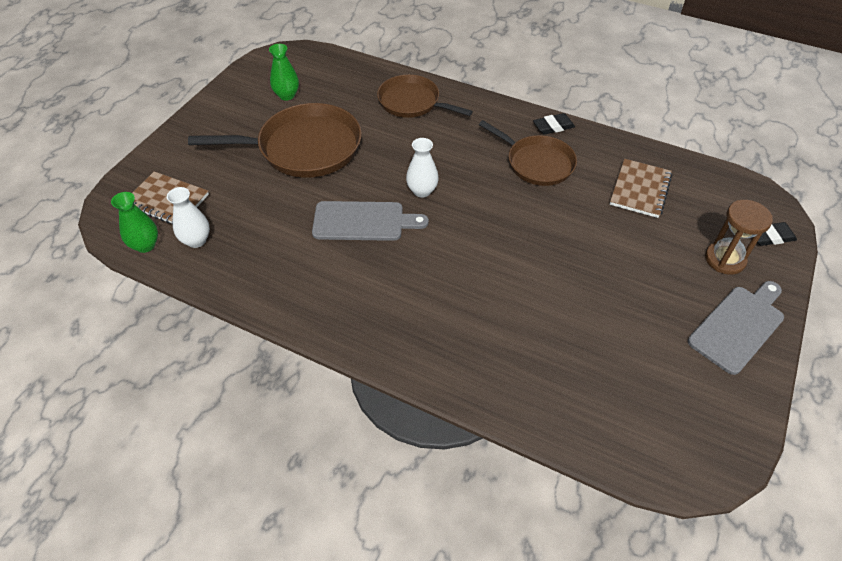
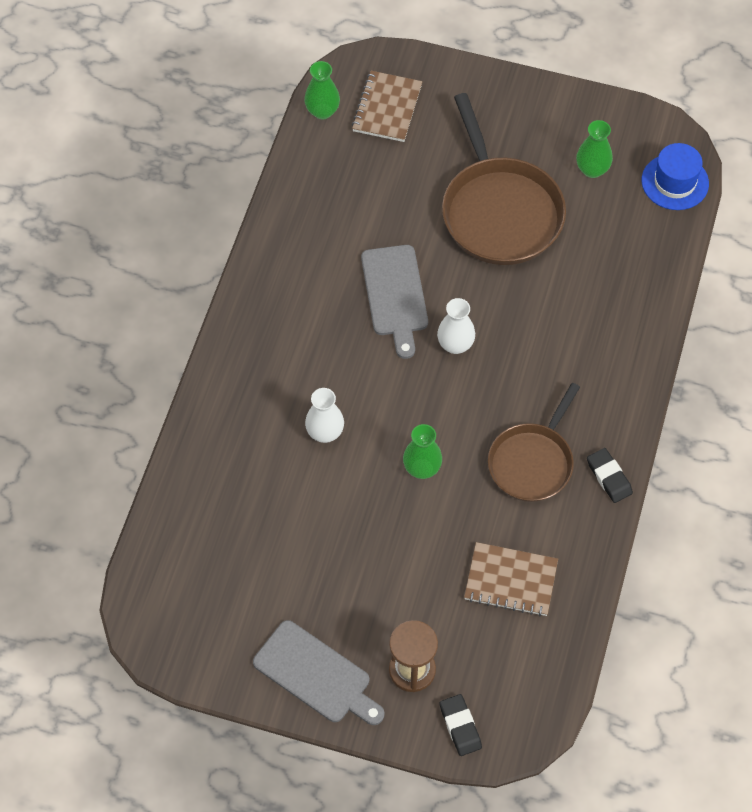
camera: 80 degrees right, 10 degrees up
(196, 240) = (337, 152): white vase -> white vase (325, 432)
(315, 60) = (675, 182): none -> blue hat
(412, 102) = (615, 308): brown pan -> none
(536, 227) = (422, 468): none -> green vase

